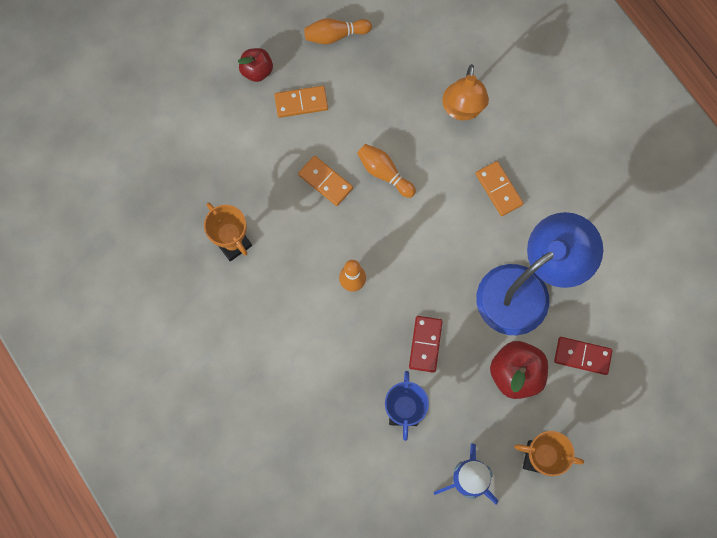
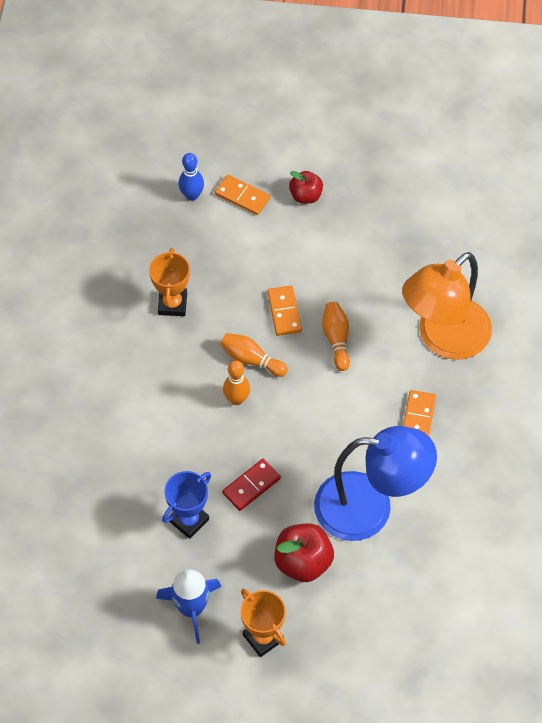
camera: 40 degrees right, 15 degrees down
(166, 139) = (192, 195): none -> blue bowling pin
(301, 102) = (319, 242): orange domino -> orange domino (242, 196)
(335, 35) = (392, 213): orange bowling pin -> orange bowling pin (251, 359)
(462, 110) = (443, 339): orange lamp -> orange lamp, size x1.65
(582, 356) = (369, 591): red domino -> none

